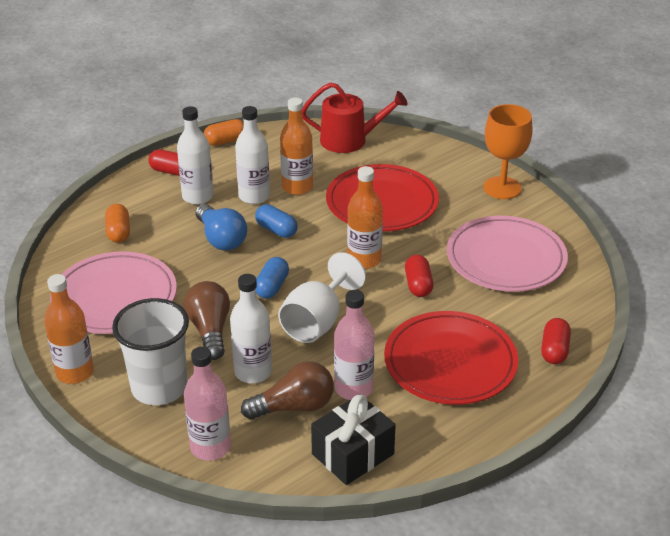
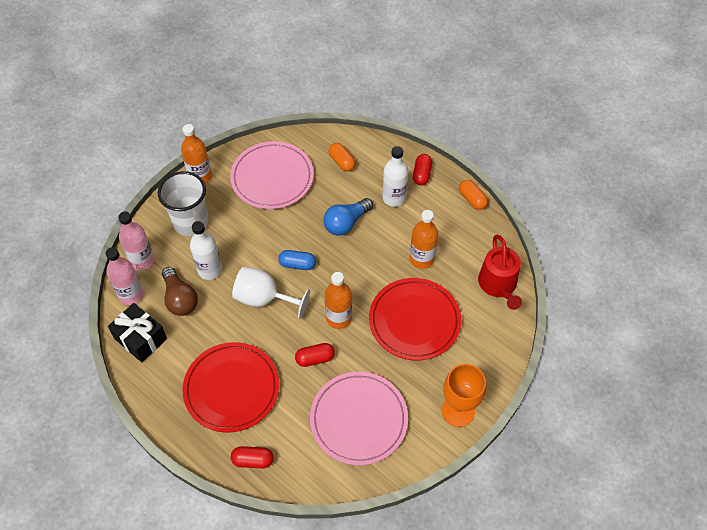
camera: 80 degrees right, 20 degrees up
(118, 232) = (342, 162): orange capsule -> orange capsule turned 75 degrees clockwise
(210, 330) = (247, 237): brown light bulb -> none
(254, 196) = (403, 233): white bottle -> none
(276, 230) = (363, 255): blue capsule -> none
(353, 388) = (199, 331): pink bottle -> pink bottle (131, 295)

